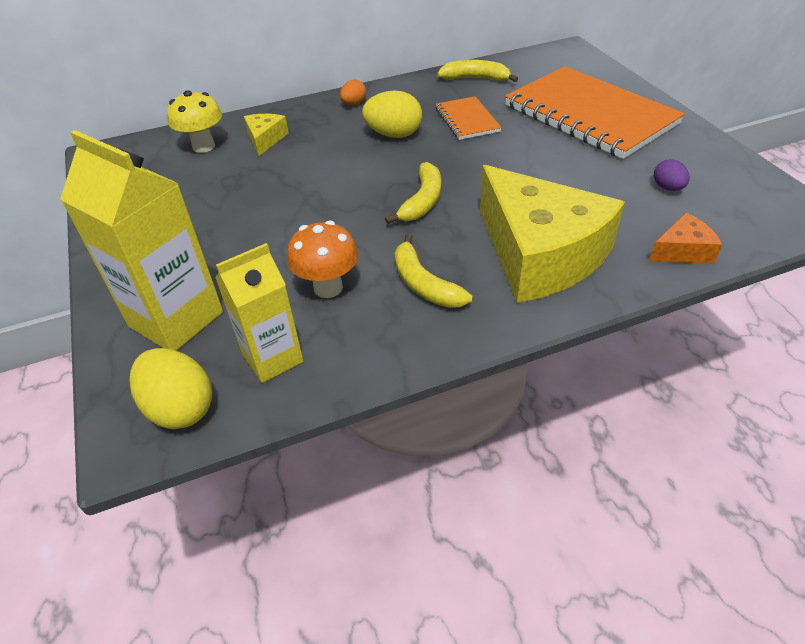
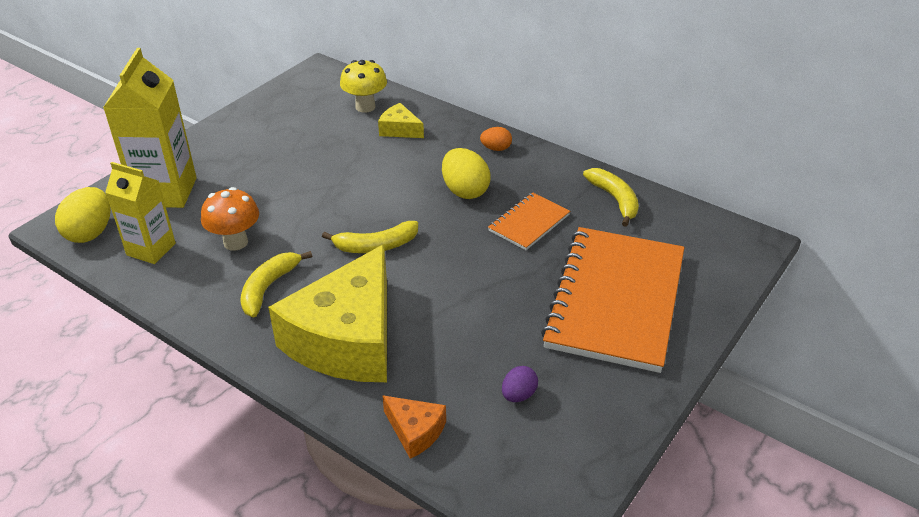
camera: 55 degrees right, 5 degrees down
(265, 139) = (399, 130): yellow cheese -> yellow cheese turned 120 degrees counterclockwise

